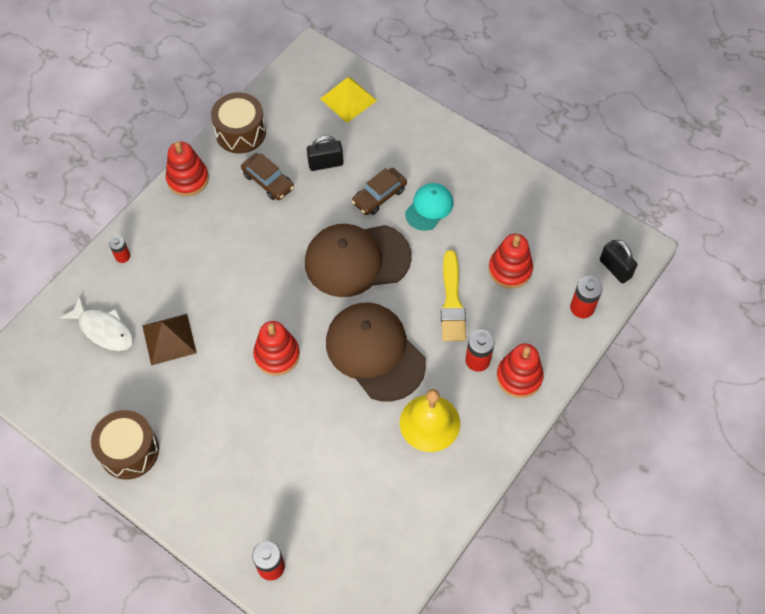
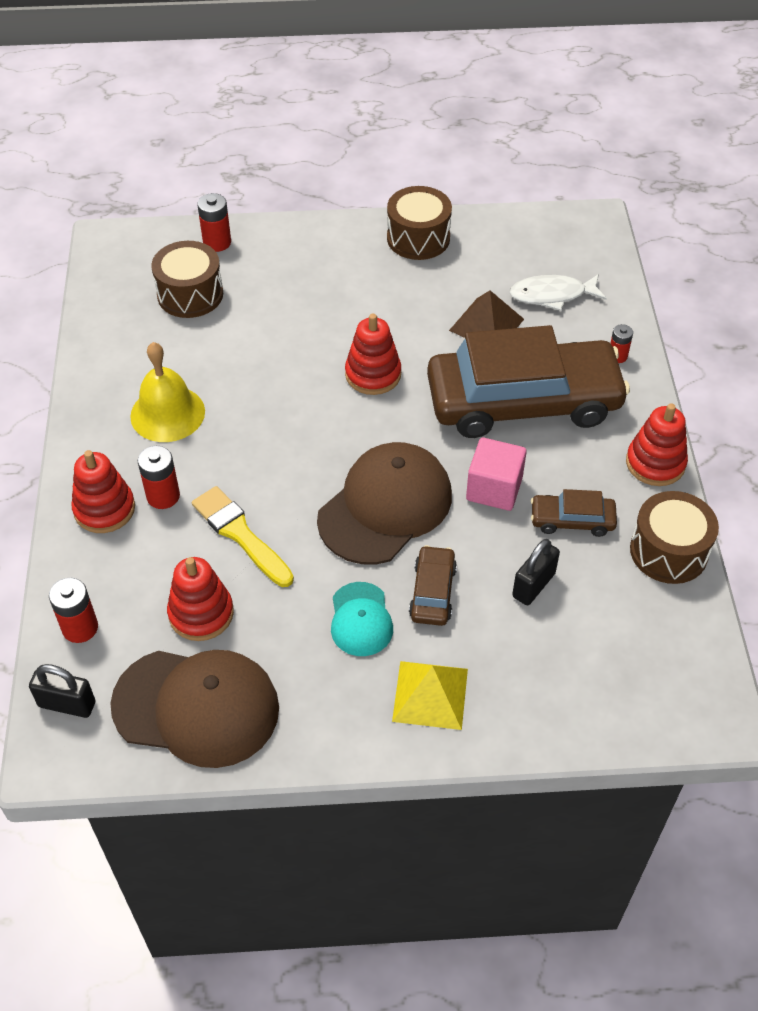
camera: 140 degrees right, 10 degrees down
(211, 268) = (523, 401): none -> brown car
(288, 227) = (494, 489): none -> pink cube
(333, 524) = (190, 294): none -> brown drum
(348, 99) = (599, 688): yellow pyramid -> yellow pyramid (430, 694)
(375, 352) = (278, 436): brown cap -> brown cap (196, 707)

